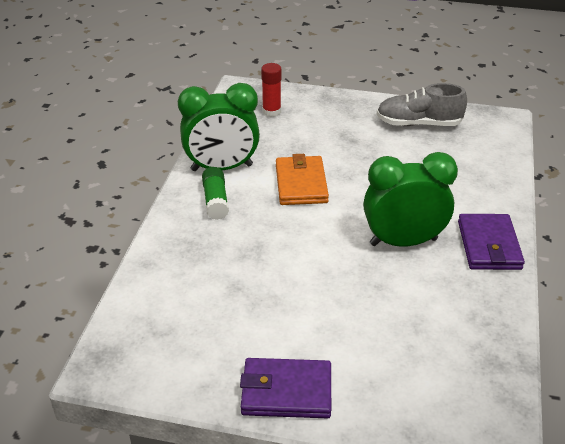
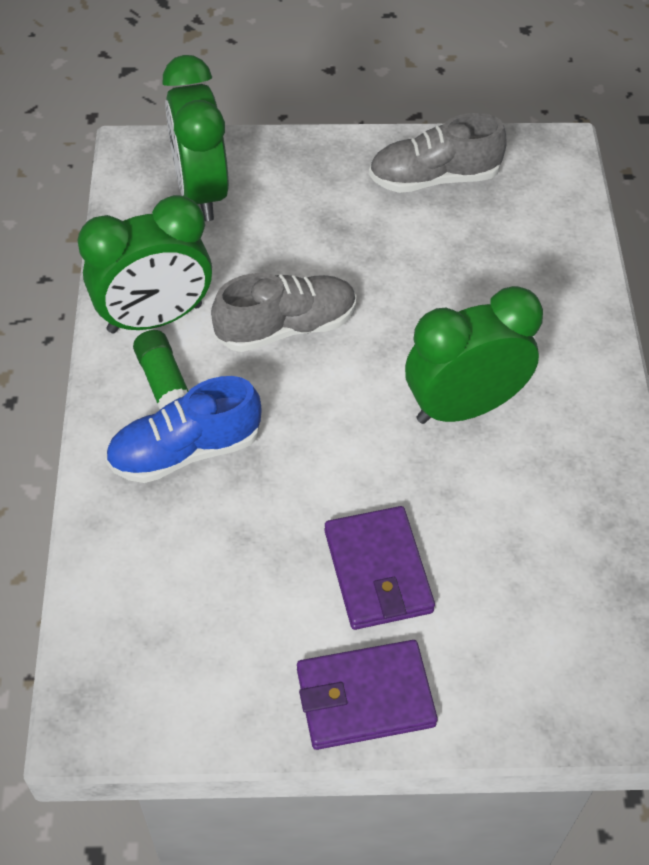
camera: 15 degrees left, 15 degrees up
(216, 236) = (185, 451): none -> blue shoe
(271, 112) = (201, 192): red glue stick -> green clock
(301, 184) = (286, 327): orange wallet -> grey shoe
(489, 245) = (584, 390): purple wallet -> purple wallet (377, 571)

